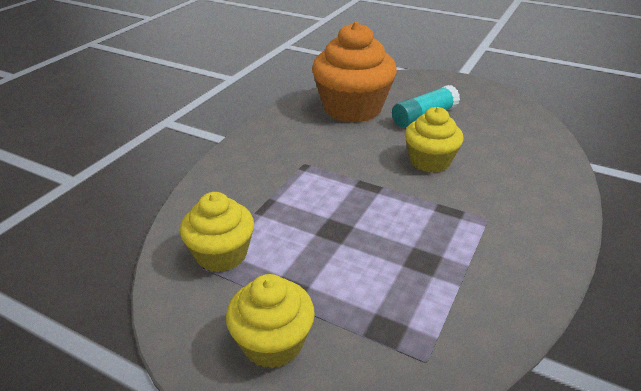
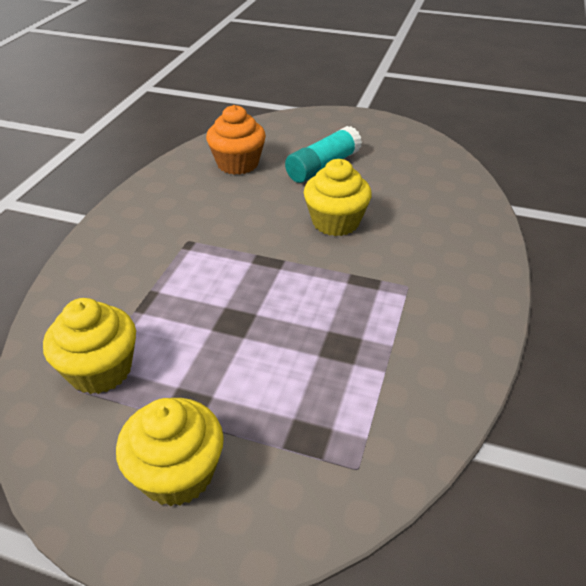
camera: 10 degrees left, 5 degrees up
(352, 108) = (237, 164): orange cupcake -> orange cupcake, size x0.59

